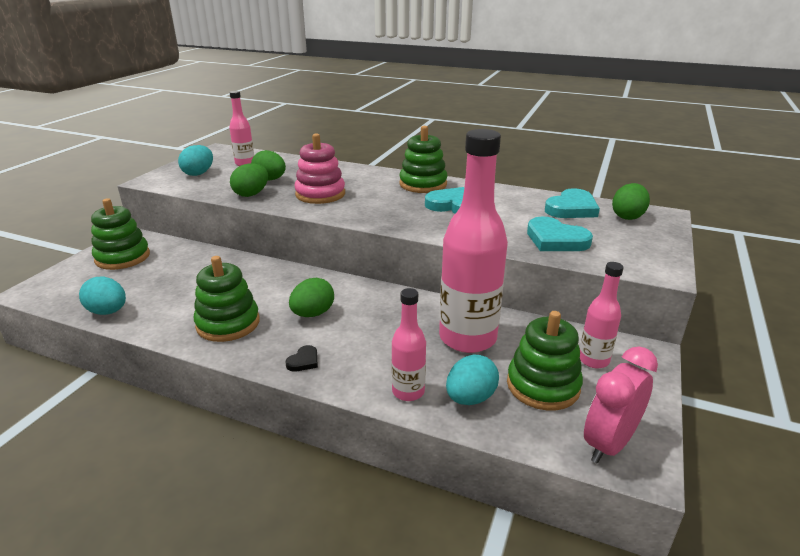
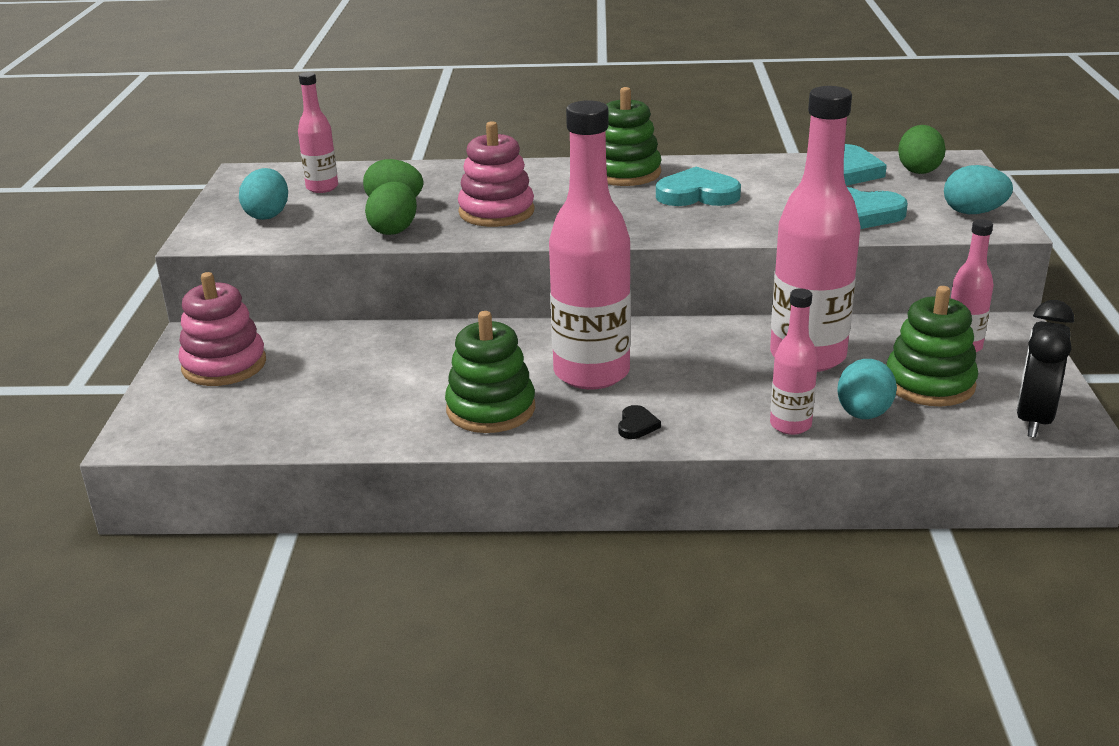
camera: 20 degrees left, 0 degrees up
(108, 312) = (299, 435): turquoise egg -> turquoise egg (973, 212)
(122, 257) = (224, 365): green stacking toy -> pink stacking toy
(313, 314) = (591, 373): green egg -> pink bottle
(608, 444) = (1033, 419): pink clock -> black clock

